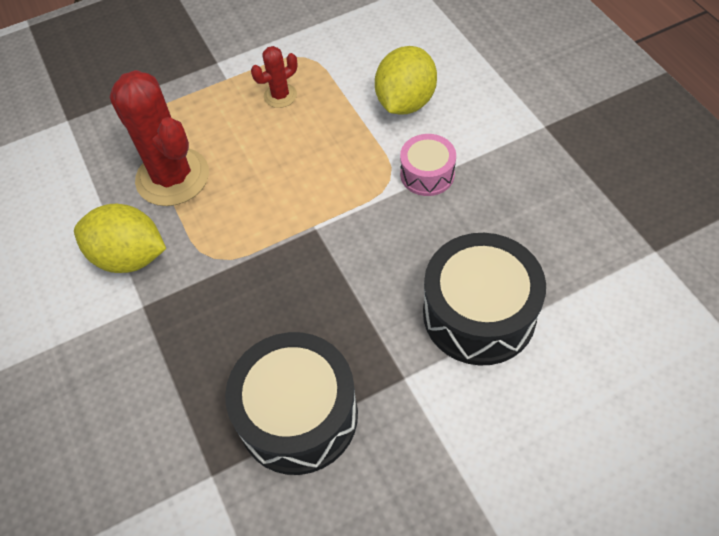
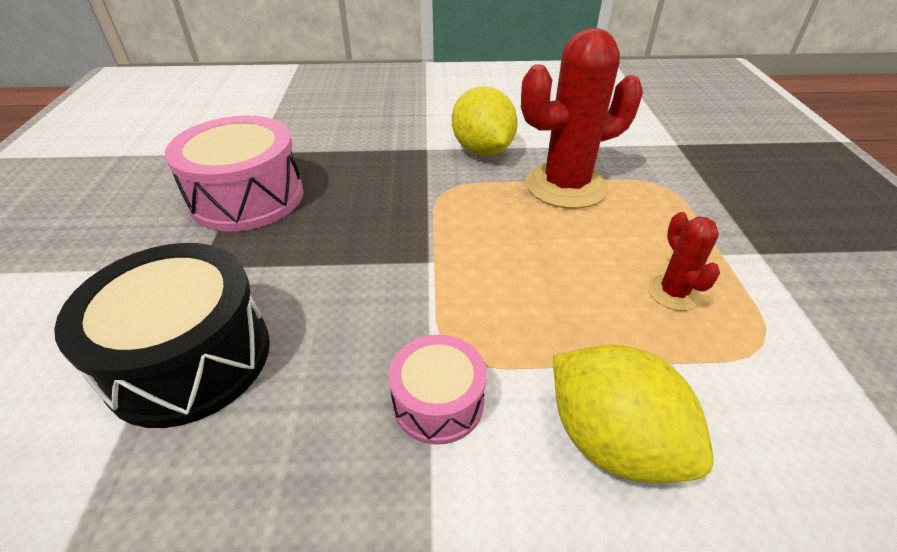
camera: 110 degrees right, 15 degrees down
(130, 257) = (482, 150): yellow lemon -> yellow lemon turned 60 degrees counterclockwise
(298, 415) = (247, 197): black drum -> pink drum

